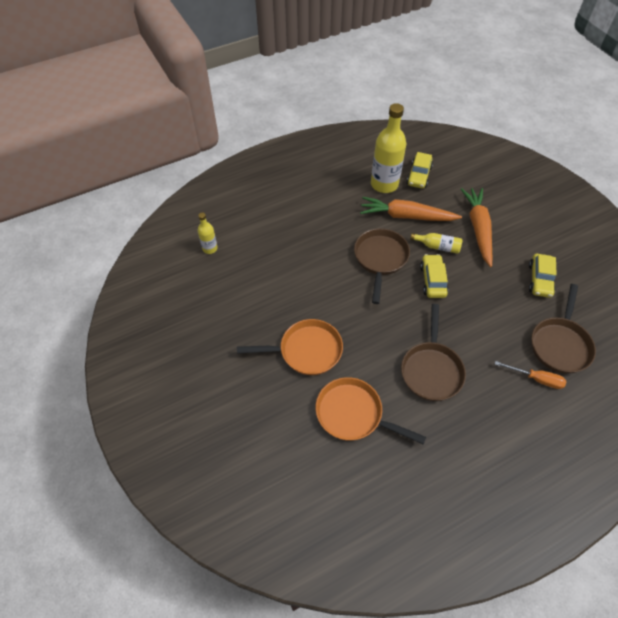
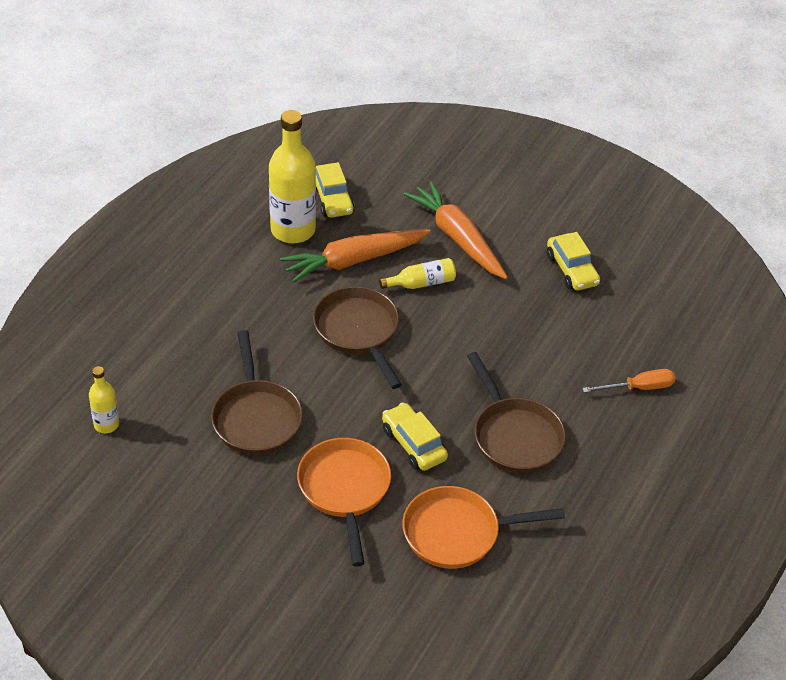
camera: 35 degrees left, 10 degrees down
(306, 351) = (345, 490): orange pan -> orange pan turned 60 degrees counterclockwise
(432, 280) = (444, 329): yellow car -> yellow car (413, 444)
(560, 344) = (641, 336): brown pan -> brown pan (256, 418)

